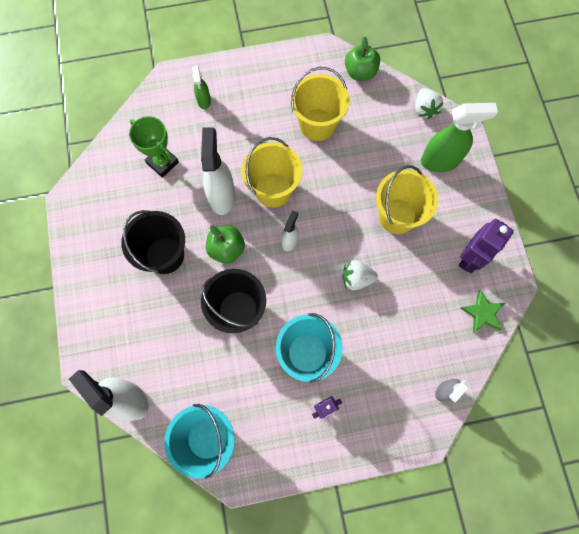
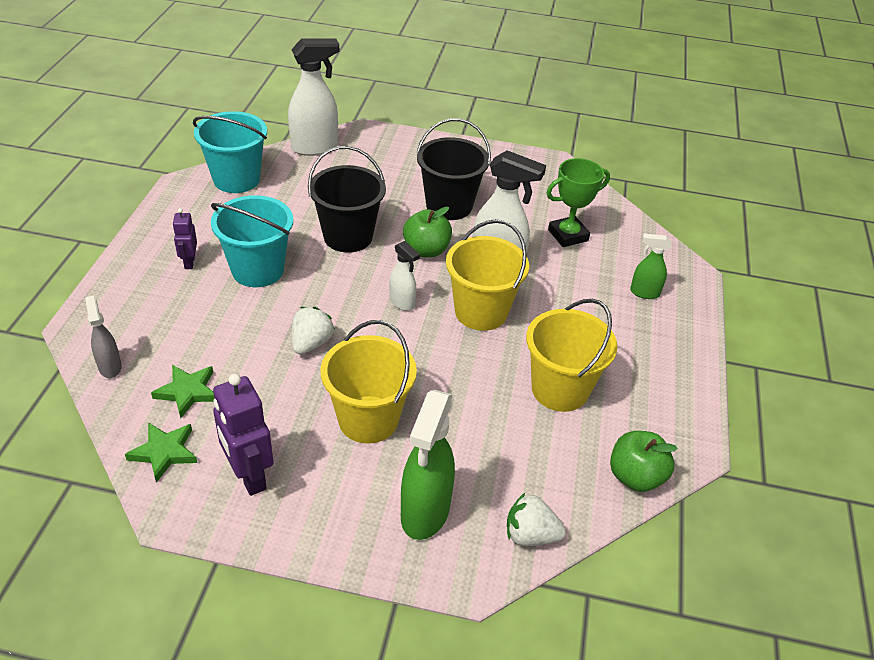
camera: 110 degrees right, 30 degrees down
(435, 329) = (187, 392): none -> green star

